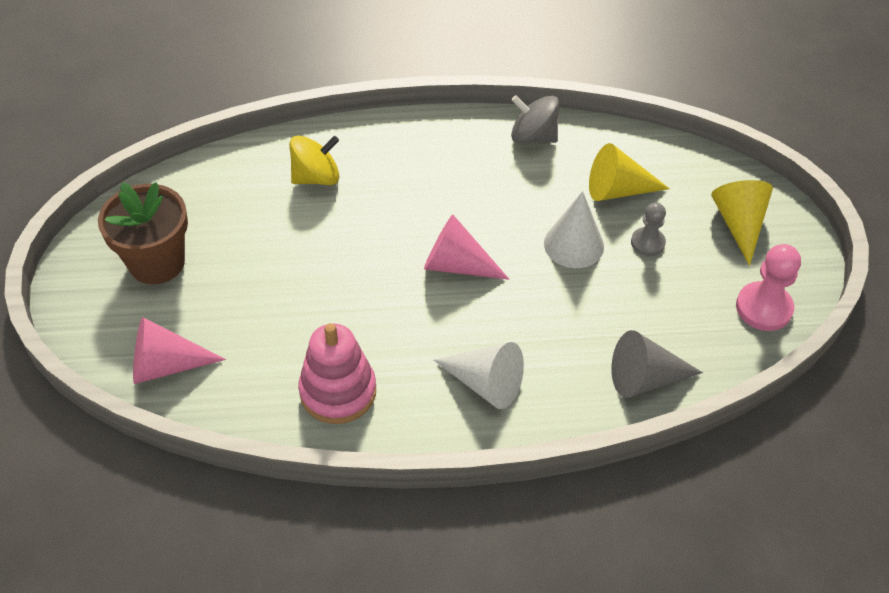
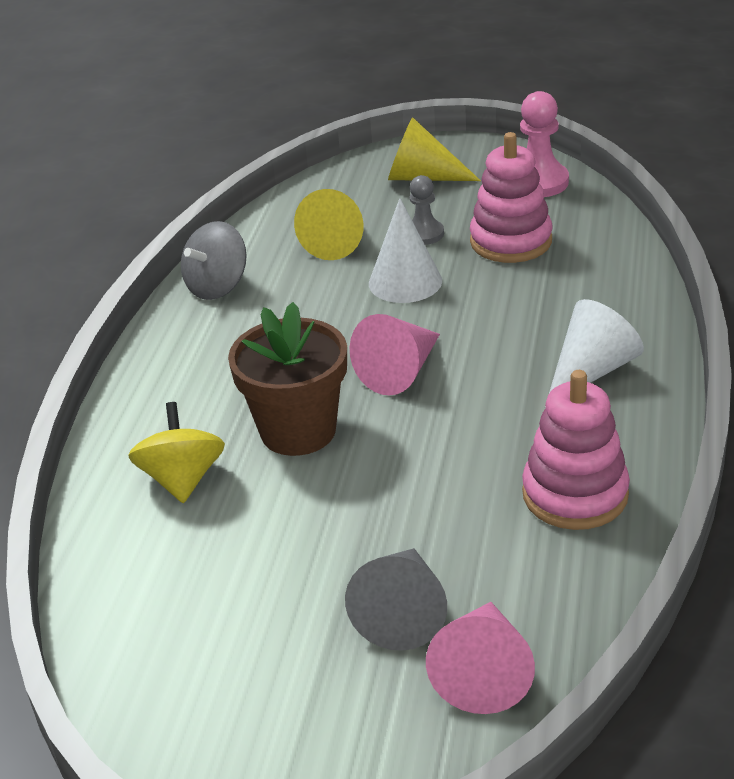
camera: 70 degrees left, 15 degrees down
(157, 262) = (270, 672): brown flower pot -> brown flower pot (298, 431)
(645, 378) = (610, 263): grey cone -> grey cone (402, 611)
(657, 303) = (511, 241): none -> pink stacking toy

